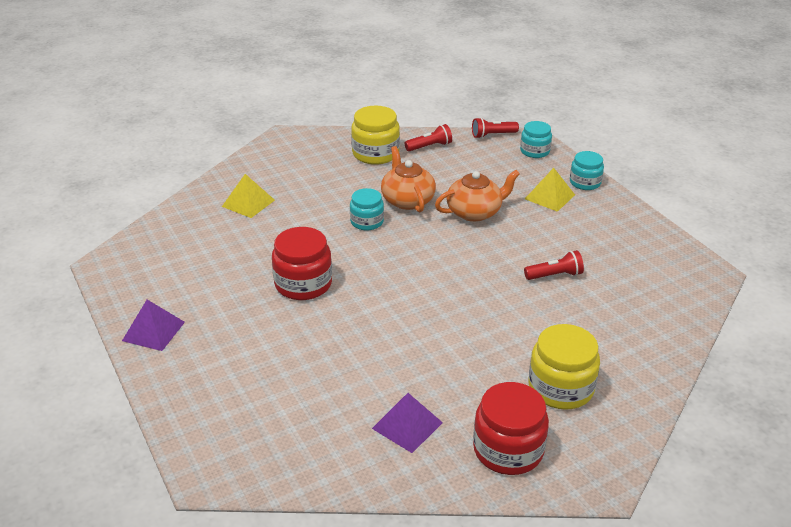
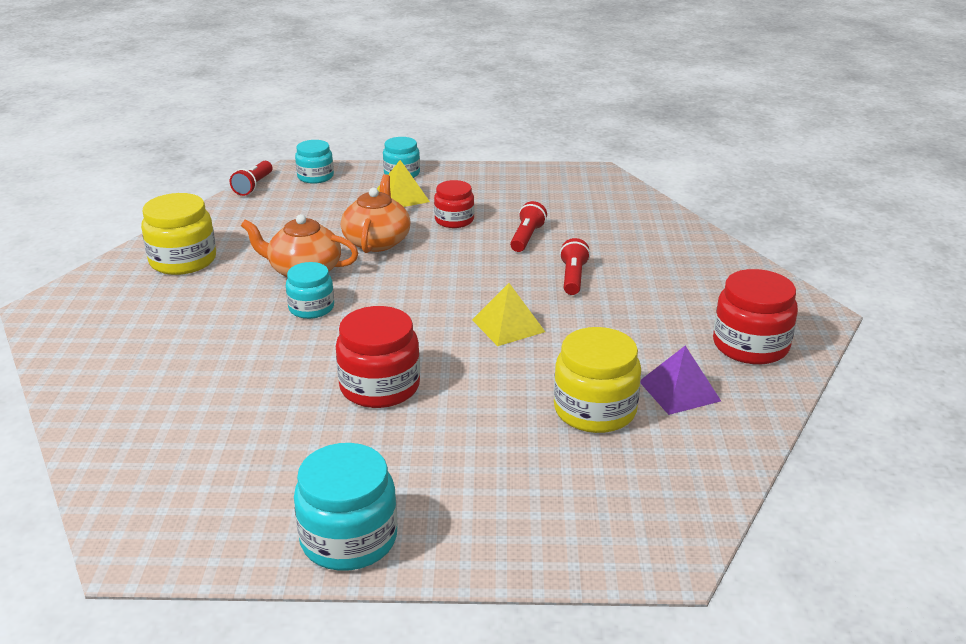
camera: 60 degrees left, 5 degrees down
(153, 331) = (349, 539): purple pyramid -> turquoise jar
(248, 203) = (156, 379): yellow pyramid -> yellow pyramid (508, 325)
(429, 146) = (220, 225): red flashlight -> red flashlight (573, 278)
(542, 232) = (454, 220): none -> red jar
(560, 388) = (687, 291): yellow jar -> yellow jar (595, 410)

